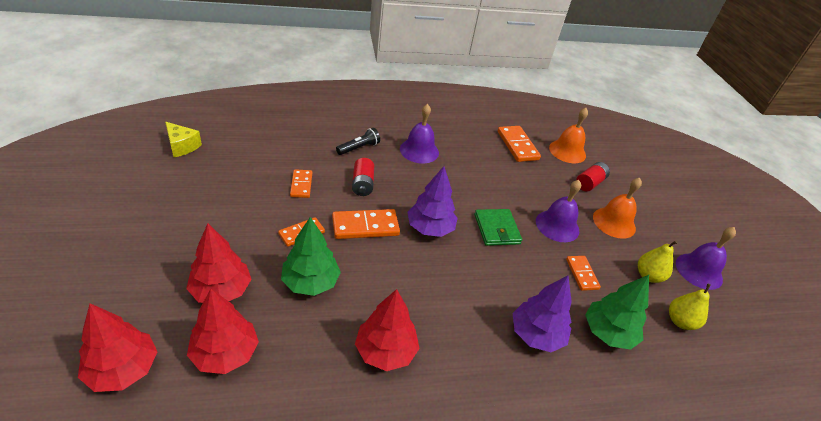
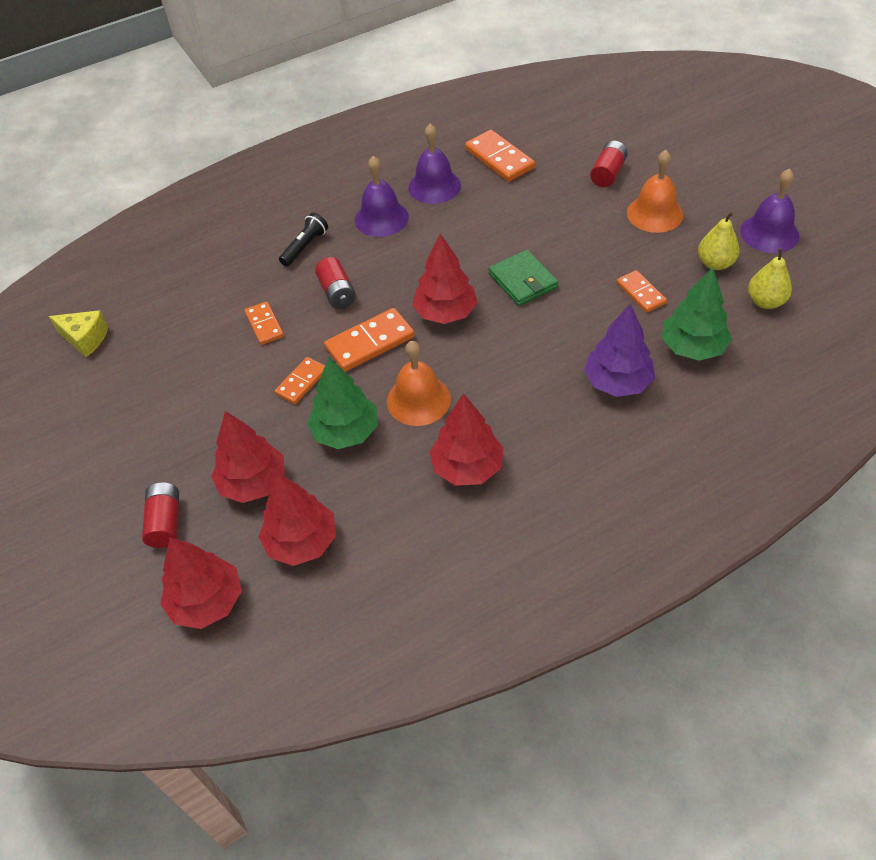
camera: 10 degrees left, 10 degrees up
(140, 292) = (165, 522): none -> red battery
(430, 228) = (445, 313): purple tree -> red tree
(557, 226) = (590, 246): purple bell -> purple bell (434, 186)
(567, 151) = (564, 140): orange bell -> orange bell (418, 400)

